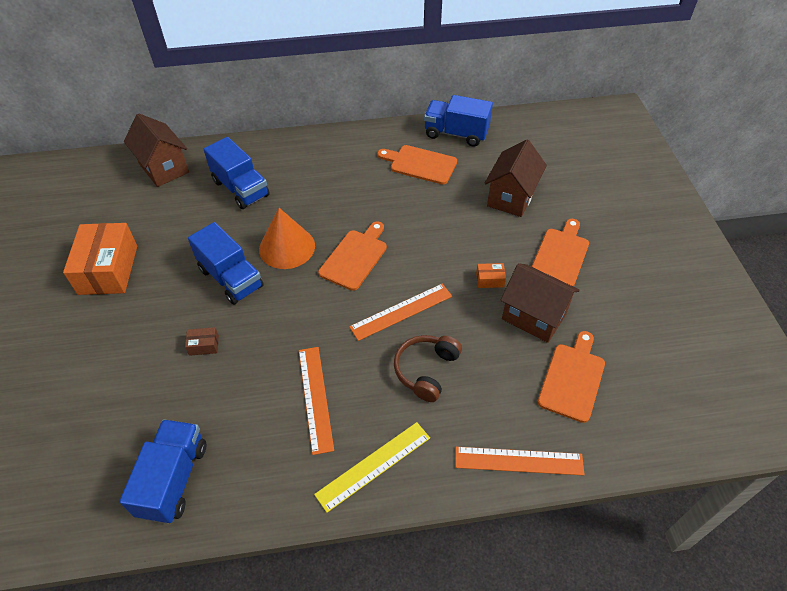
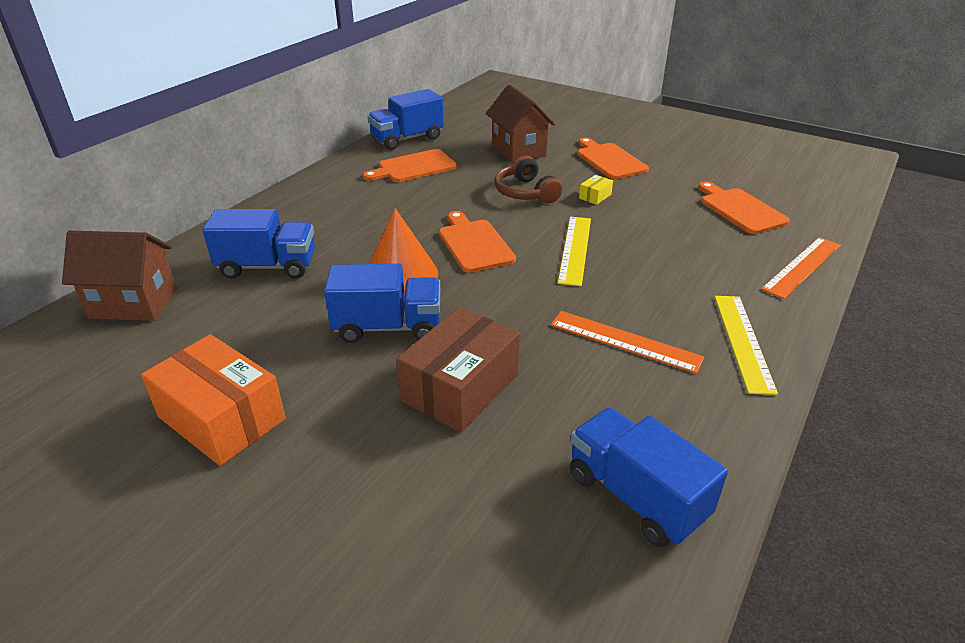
camera: 50 degrees left, 15 degrees down
(204, 345) = (460, 387): brown box -> brown box, size x2.42
(401, 311) = (575, 249): orange ruler -> yellow ruler
(426, 370) = (659, 267): brown headphones -> brown headphones (525, 192)
(490, 280) = (595, 196): orange box -> yellow box
(533, 316) = (658, 196): brown house -> none

